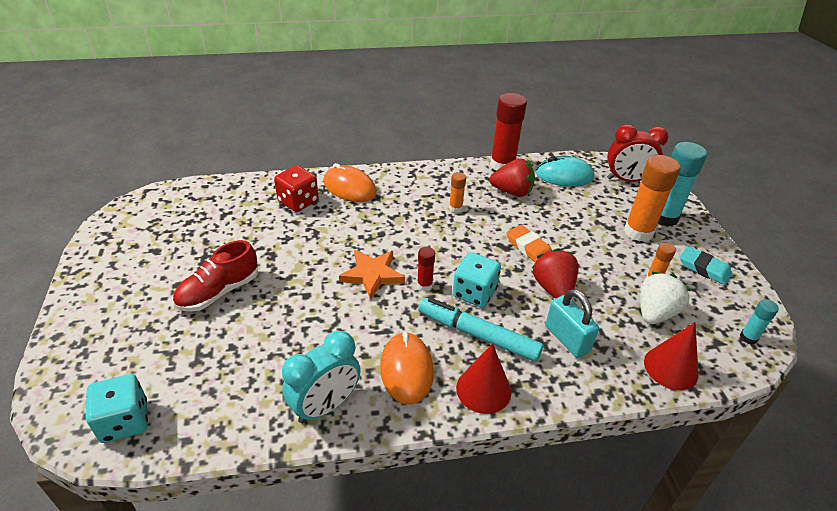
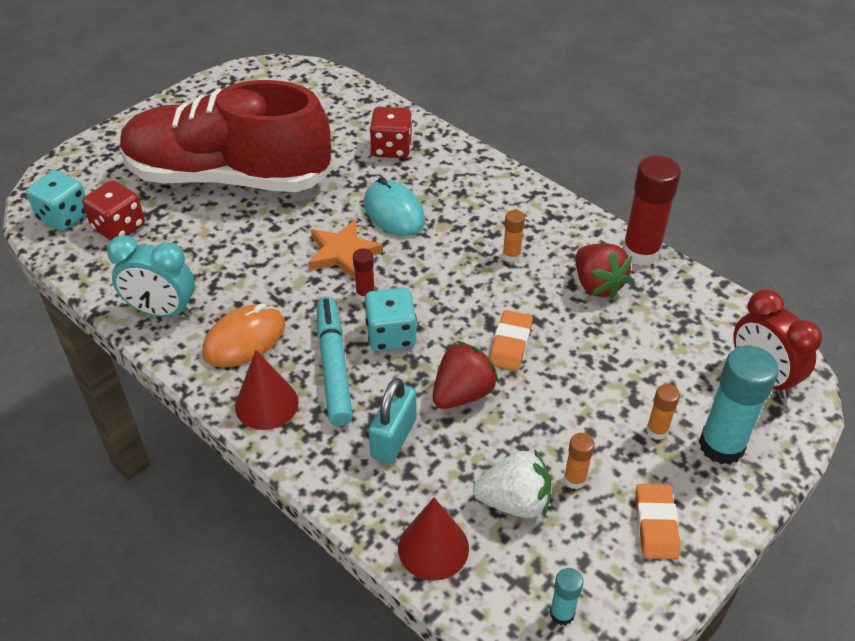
camera: 55 degrees right, 5 degrees up
(190, 388) = (119, 227): none -> red dice
(219, 292) = (228, 177): red shoe -> red shoe, size x2.25
(349, 188) = (452, 166): orange mouse -> none
(564, 176) = (690, 314): turquoise mouse -> turquoise mouse (394, 212)
(638, 232) = (657, 430): orange glue stick -> orange glue stick, size x0.49
(704, 268) = (656, 524): turquoise eraser -> orange eraser

